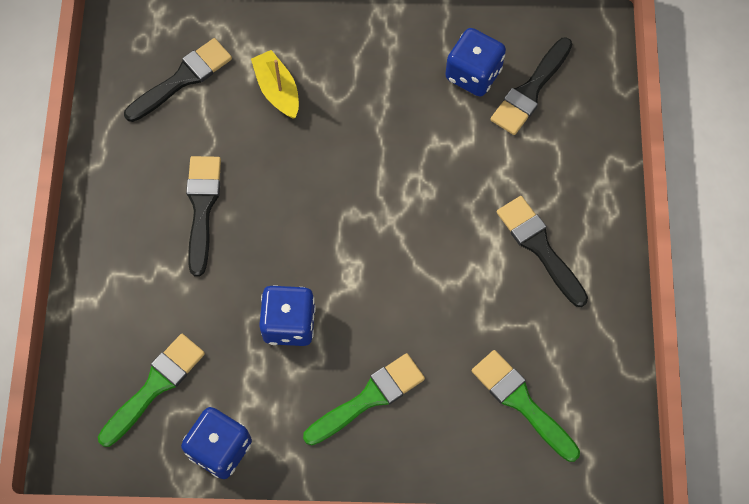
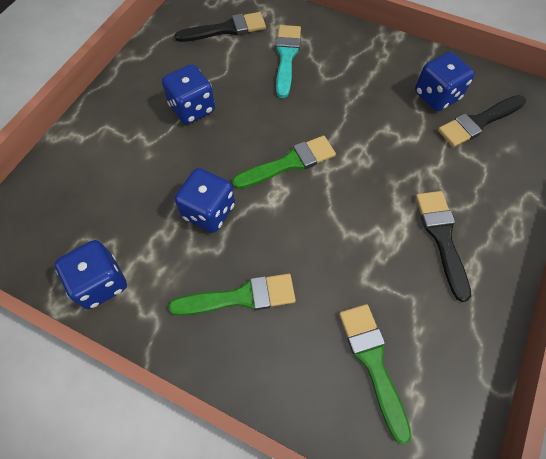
camera: 25 degrees right, 5 degrees down
(155, 386) = (83, 214): green brush -> green brush (289, 163)
(202, 208) = (192, 108): black brush -> blue dice
(277, 90) = (286, 57): yellow boat -> turquoise brush

